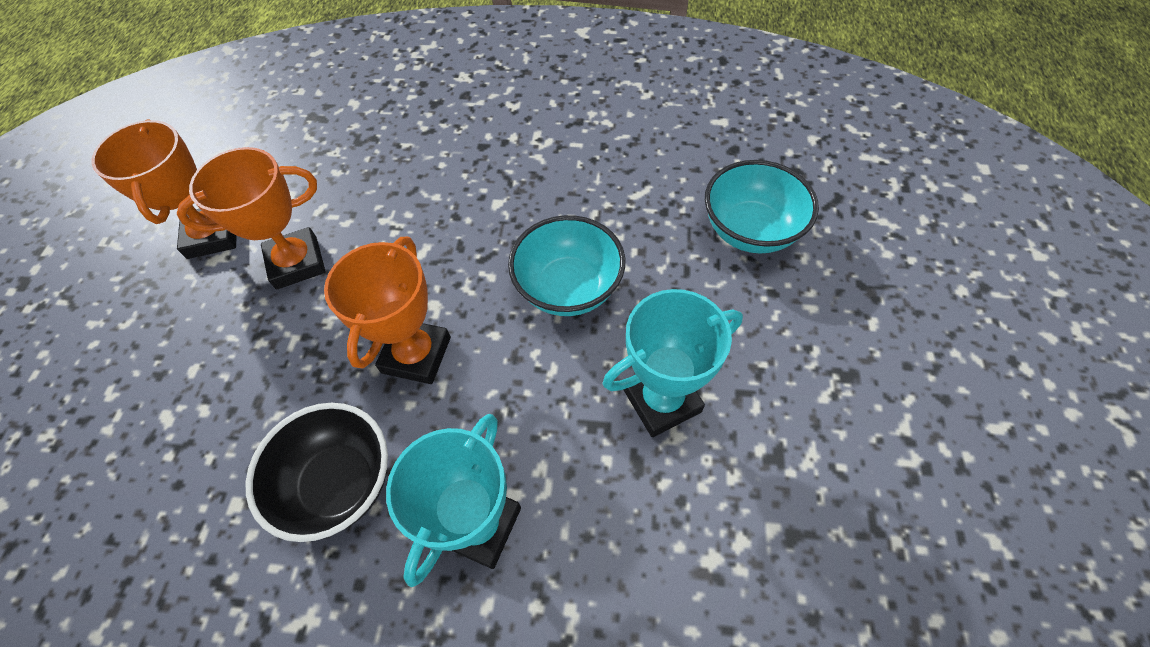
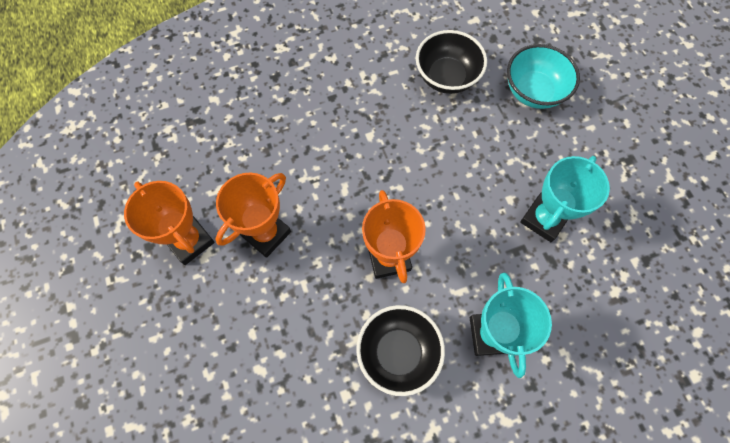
camera: 30 degrees left, 10 degrees up
(568, 288) = (451, 174): turquoise bowl -> none
(640, 173) = (446, 77): none -> black bowl

